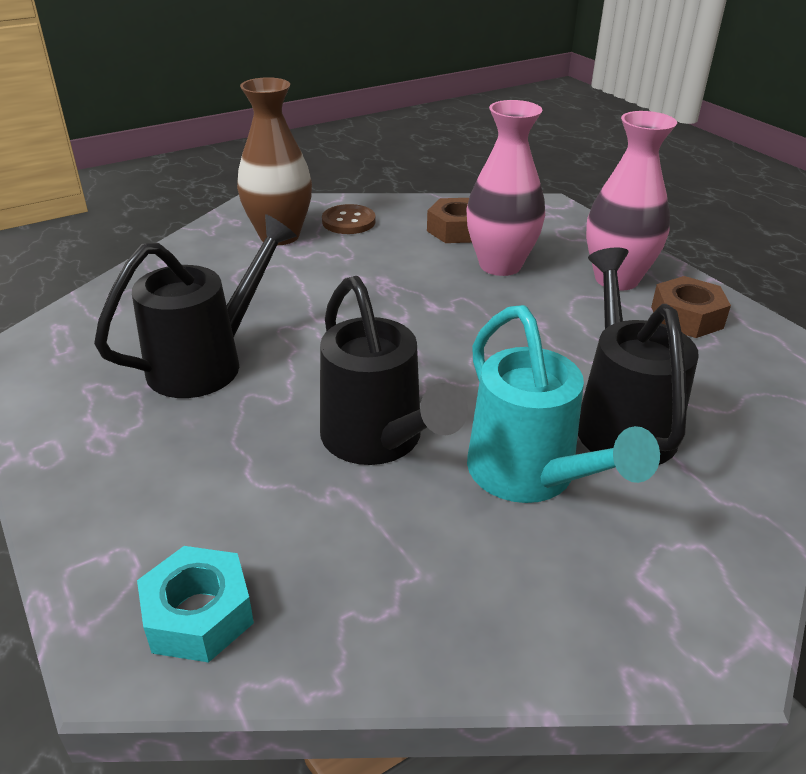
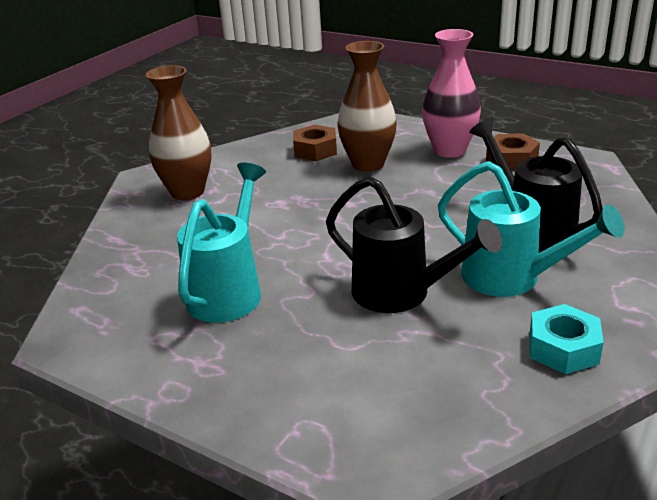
camera: 25 degrees left, 5 degrees down
(198, 615) = (396, 433): turquoise nut -> turquoise nut (563, 348)
(206, 362) = (229, 291): black watering can -> turquoise watering can
(348, 221) = (230, 167): brown button -> none
(500, 265) = (368, 164): pink vase -> brown vase

